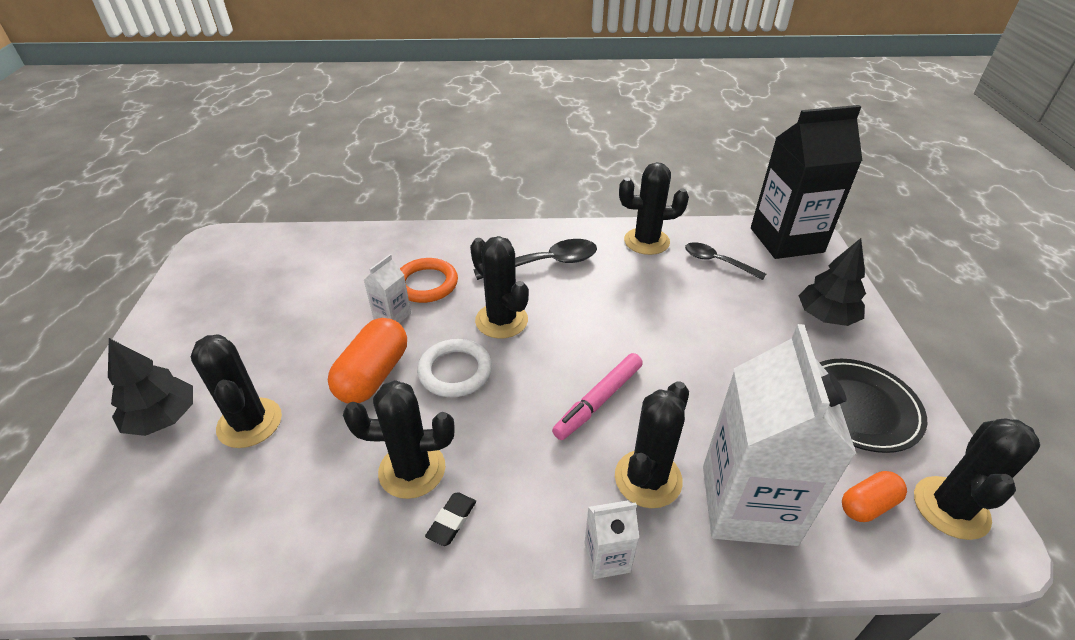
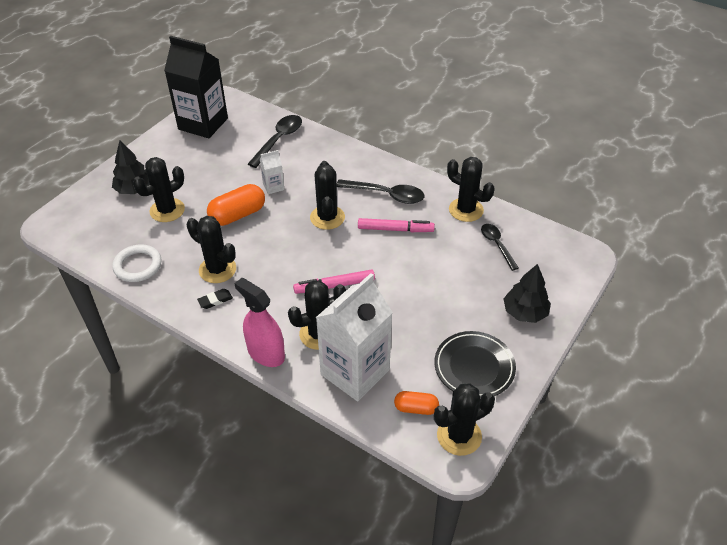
camera: 35 degrees right, 5 degrees up
(250, 423) = (167, 210): black cactus -> black cactus turned 45 degrees clockwise
(347, 258) = (279, 140): none -> black spoon
(426, 284) = (307, 176): orange ring -> none
(455, 371) = (278, 233): white ring -> white ring (138, 265)
(596, 296) = (395, 229): none -> pink marker
(607, 557) = (266, 353): white carton -> pink spray bottle
(786, 240) = (565, 254): black carton -> black carton (203, 124)

